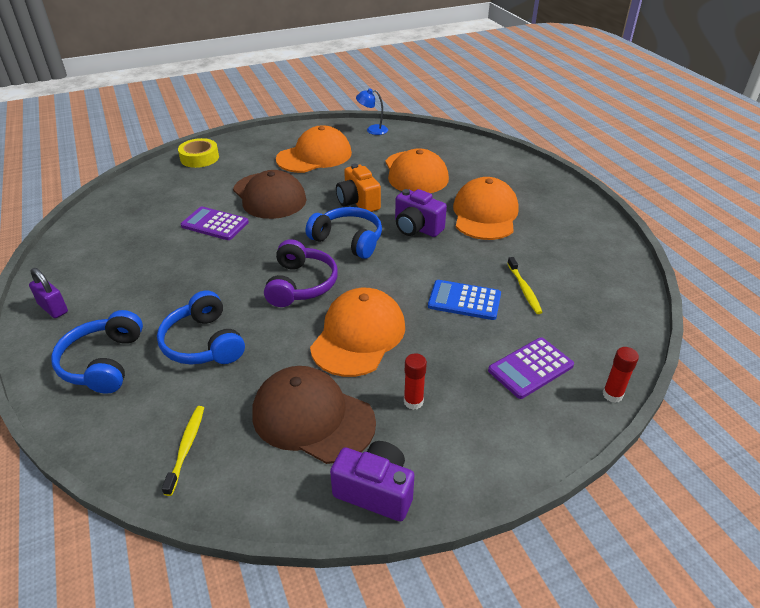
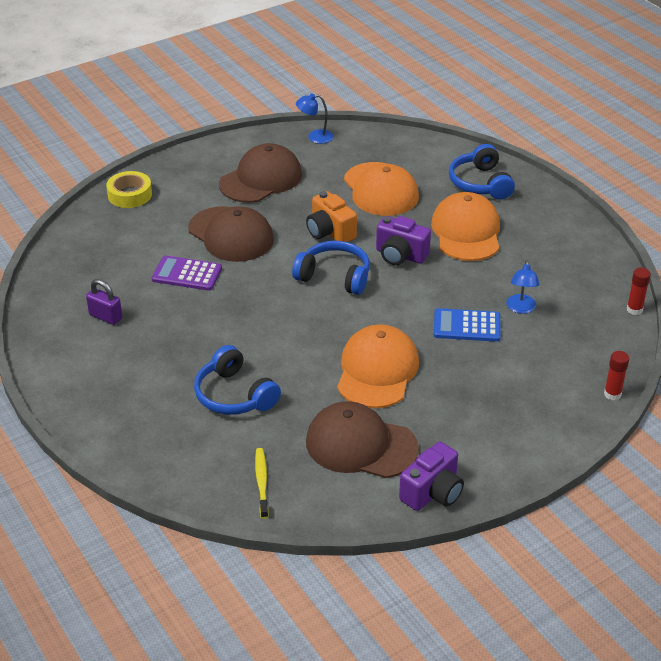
camera: 10 degrees left, 0 degrees up
(53, 308) = (68, 381): purple padlock -> purple padlock (105, 317)
(103, 362) = (148, 424): blue headphones -> blue headphones (480, 183)
(301, 284) = (304, 328): purple headphones -> none
(314, 156) = (261, 179): orange cap -> brown cap
(375, 491) = (432, 492): purple camera -> purple camera turned 120 degrees clockwise
(413, 402) = (444, 421): red glue stick -> red glue stick (634, 309)
(524, 289) = (521, 308): yellow toothbrush -> blue lamp
(530, 368) = (539, 380): purple calculator -> none

